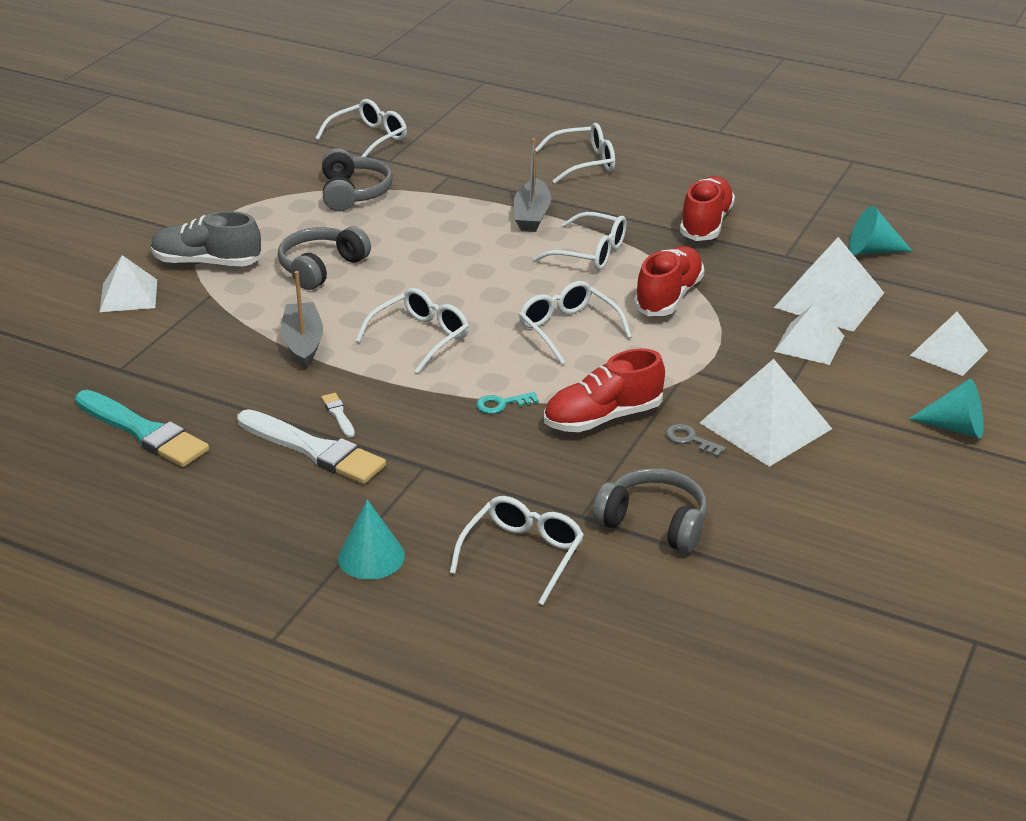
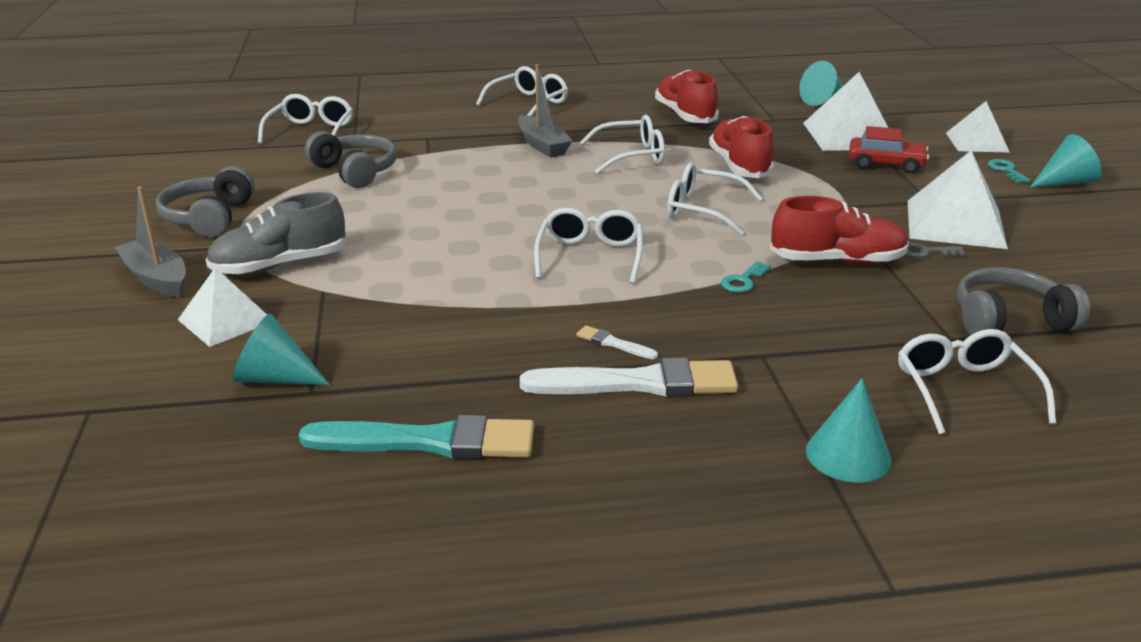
camera: 35 degrees left, 5 degrees down
(110, 351) = (275, 378): none -> turquoise cone
(303, 343) = (485, 298): grey boat -> grey boat (156, 278)
(321, 268) = (410, 234): grey headphones -> grey headphones (209, 218)
(602, 418) = (837, 261): red shoe -> red shoe turned 120 degrees counterclockwise
(809, 343) = (886, 164): white pyramid -> red car
(919, 393) = (1006, 170): none -> turquoise key

